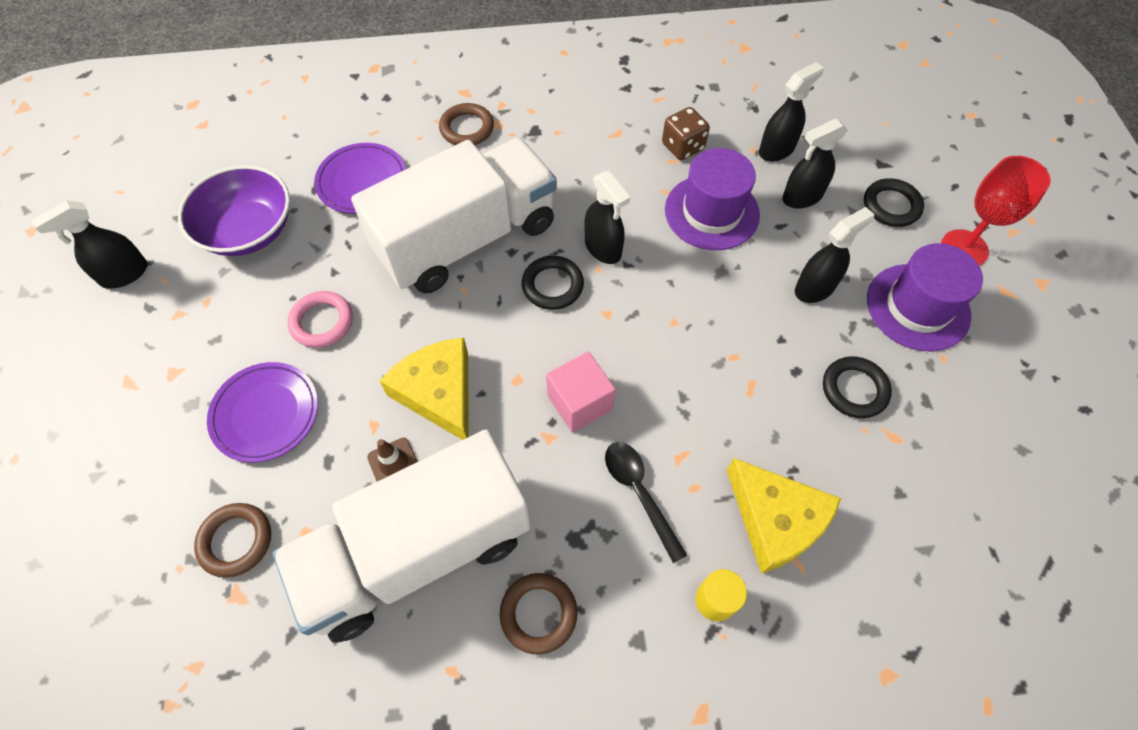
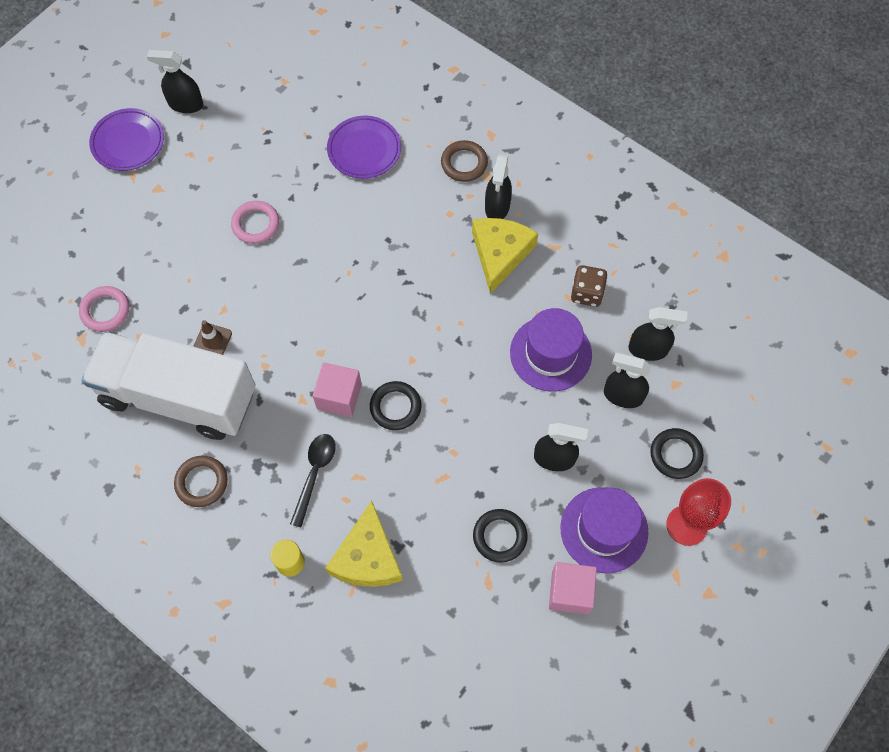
camera: 45 degrees right, 5 degrees up
(236, 541) = (105, 311): brown ring -> pink ring
(248, 230) = (272, 130): purple bowl -> none
(266, 414) = (179, 254): purple plate -> purple plate (128, 142)
(439, 393) = (273, 322): yellow cheese -> yellow cheese (500, 254)
(467, 239) = (384, 241): white truck -> none
(552, 285) = (400, 314): black ring -> black ring (395, 407)
(603, 248) = (456, 317): black spray bottle -> black spray bottle (497, 207)
(958, 380) = (570, 592): none -> pink cube

